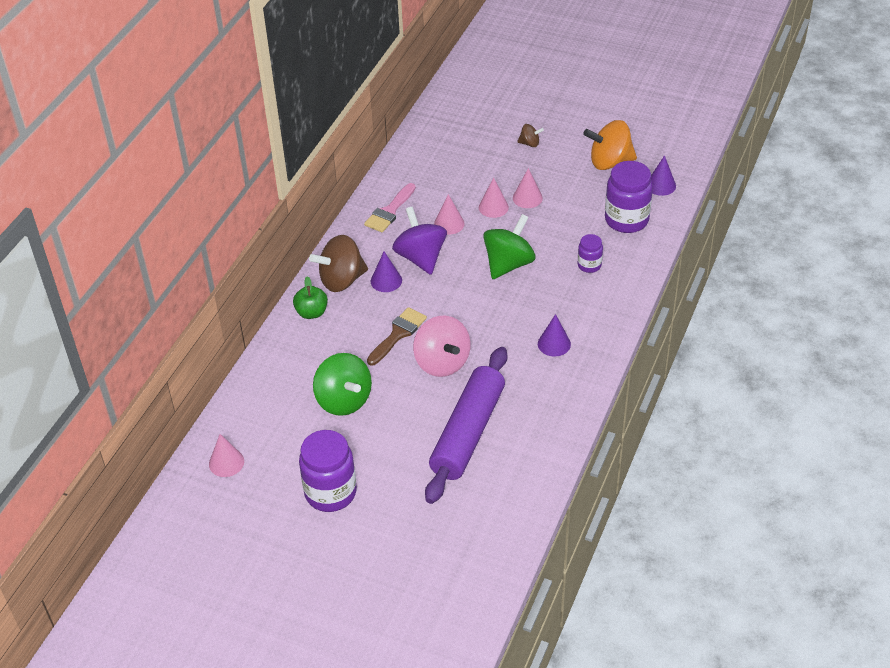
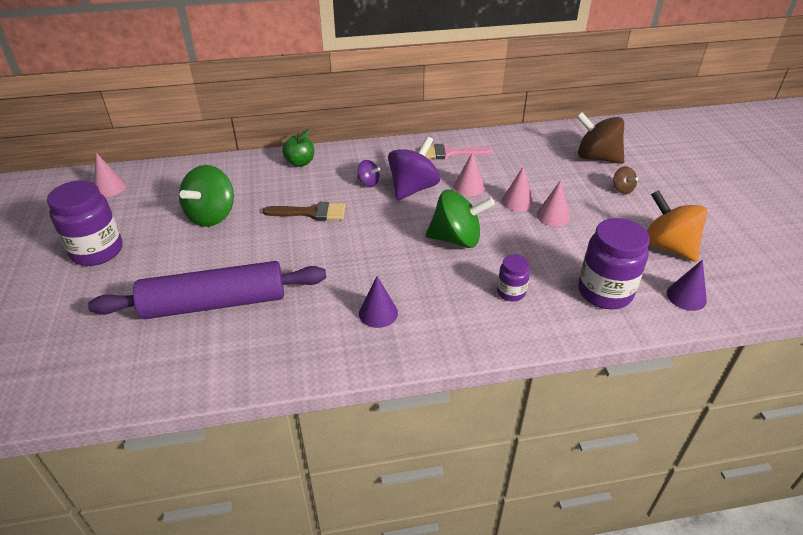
camera: 55 degrees right, 5 degrees down
(341, 280) = (348, 162): brown spinning top -> brown spinning top (596, 157)
(386, 281) = (368, 182): purple cone -> purple spinning top
(442, 362) = (296, 250): pink spinning top -> none

